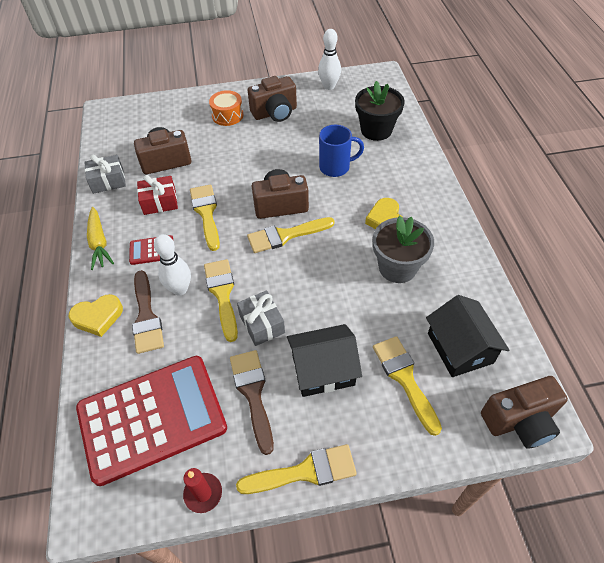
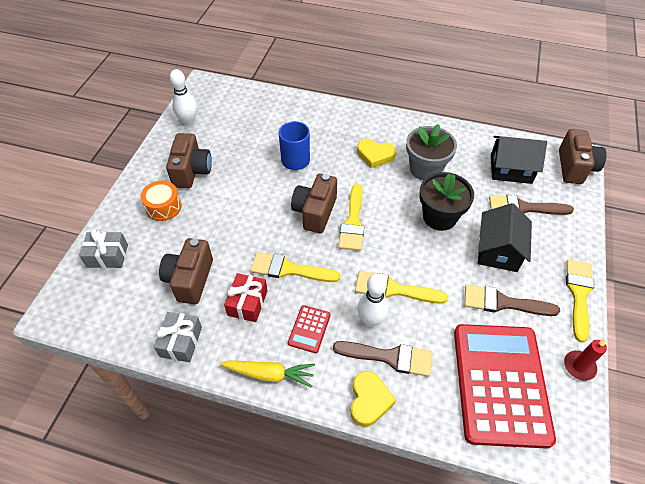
camera: 65 degrees left, 0 degrees up
(262, 324) = (438, 273): grey gift -> grey gift (107, 256)
(376, 130) = (271, 117): black flower pot -> black flower pot (439, 217)
(404, 378) = (523, 208): yellow brush -> brown brush

